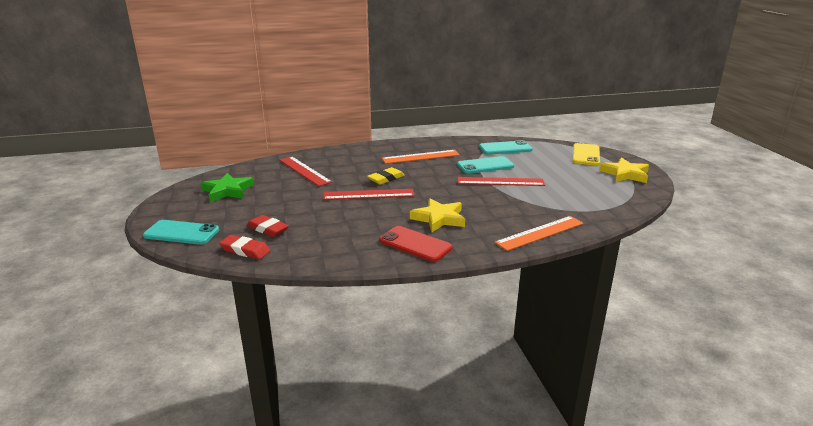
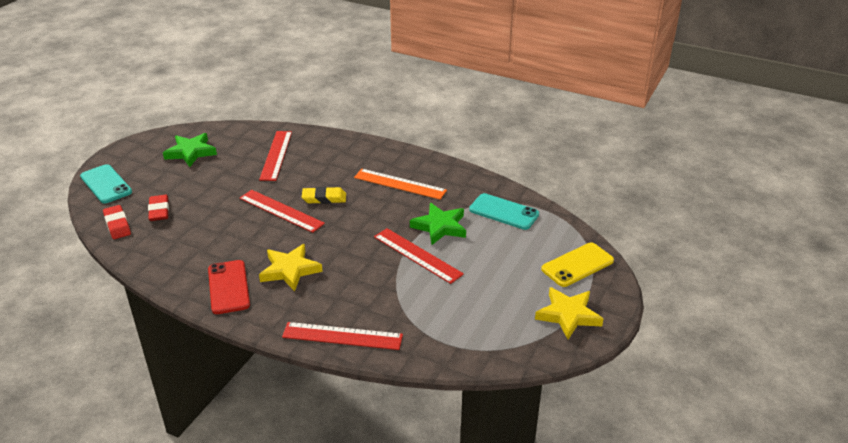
camera: 40 degrees right, 10 degrees up
(485, 166) = (440, 226): turquoise phone -> green star
(540, 233) = (342, 336): orange ruler -> red ruler

